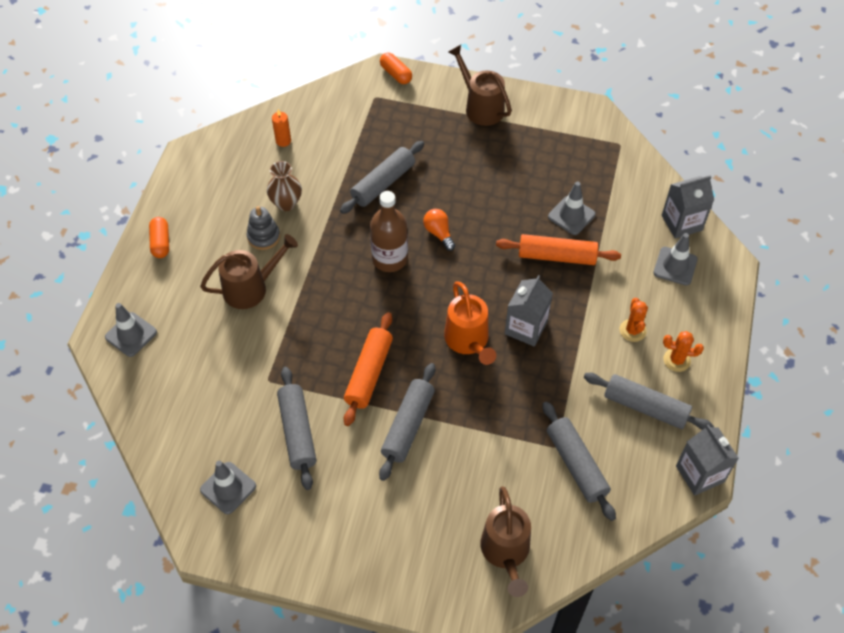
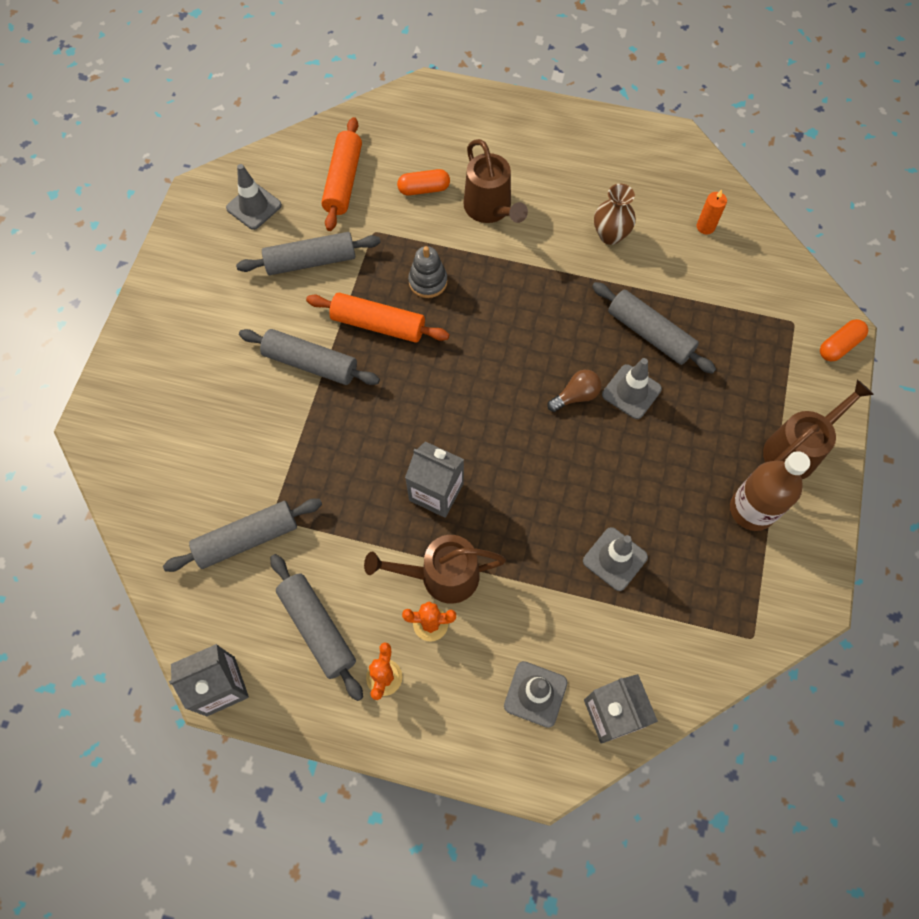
camera: 90 degrees right, 10 degrees up
(131, 334) = (432, 113): grey traffic cone -> grey traffic cone (631, 392)
(161, 242) = (548, 125): orange capsule -> orange capsule (424, 189)
(263, 237) = (561, 216): grey stacking toy -> grey stacking toy (428, 282)
(389, 259) = (535, 343): brown bottle -> brown bottle (752, 509)
(439, 233) = (576, 396): orange light bulb -> brown light bulb
(468, 341) = (418, 427): orange watering can -> none
(506, 552) = (151, 458): brown watering can -> brown watering can (441, 576)
(557, 256) = (546, 535): orange rolling pin -> orange rolling pin (343, 181)
(645, 407) = (317, 628): grey rolling pin -> grey rolling pin turned 60 degrees counterclockwise

